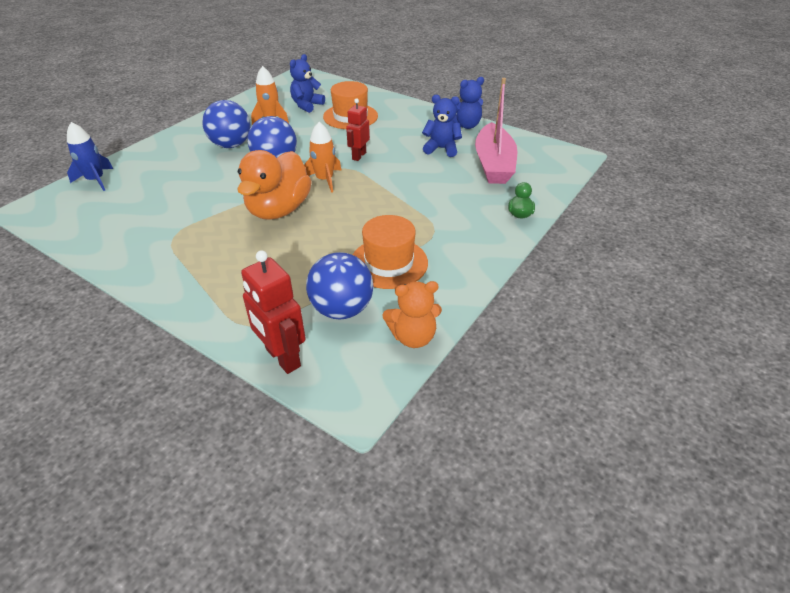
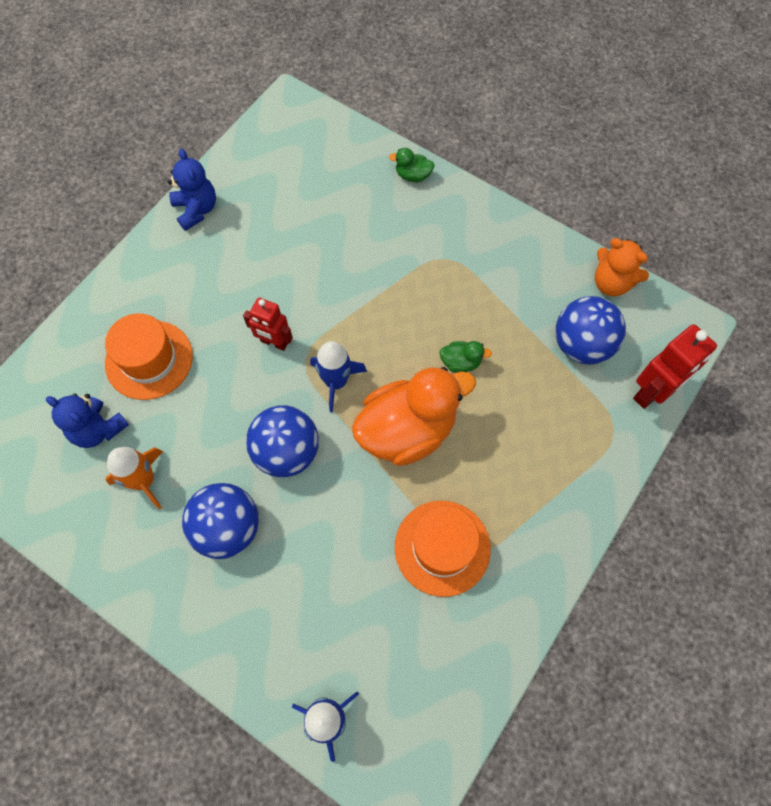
camera: 90 degrees left, 25 degrees up
(278, 210) = (407, 430): orange duck -> orange duck turned 45 degrees counterclockwise
(324, 180) = (336, 381): orange rocket -> blue rocket
(332, 236) = (460, 362): none -> green duck
(389, 263) = (506, 303): orange hat -> orange hat (442, 547)
(413, 337) = (611, 283): orange teddy bear -> orange teddy bear turned 135 degrees clockwise
(441, 149) = (261, 242): blue teddy bear -> none
(494, 164) = (304, 188): pink boat -> none

